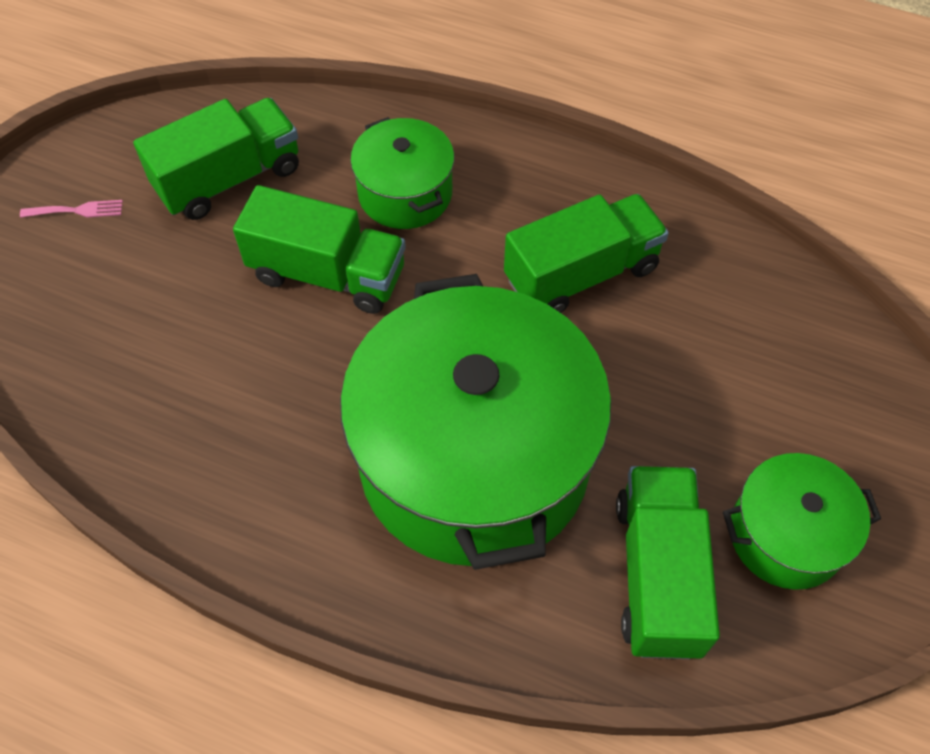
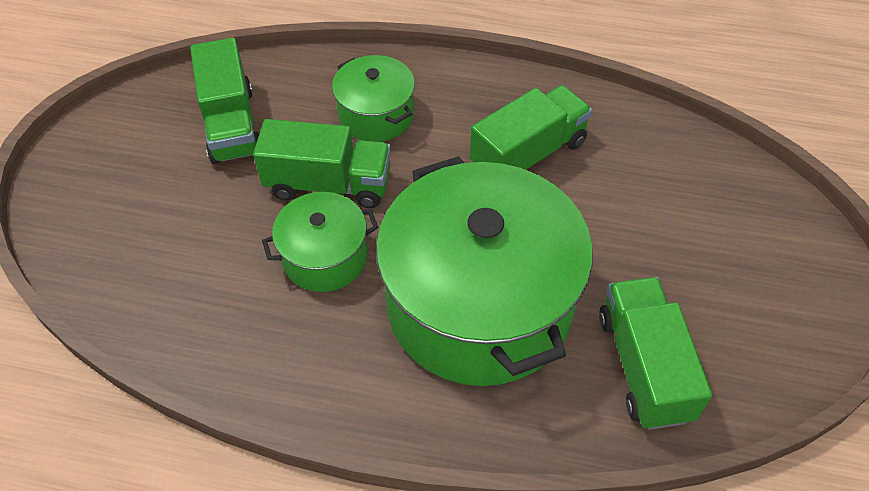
camera: 10 degrees left, 5 degrees down
(77, 210) = (111, 166): pink fork -> none
(229, 179) = (232, 124): green truck -> green truck turned 120 degrees clockwise
(786, 535) = (733, 320): green pot -> green pot (325, 257)

